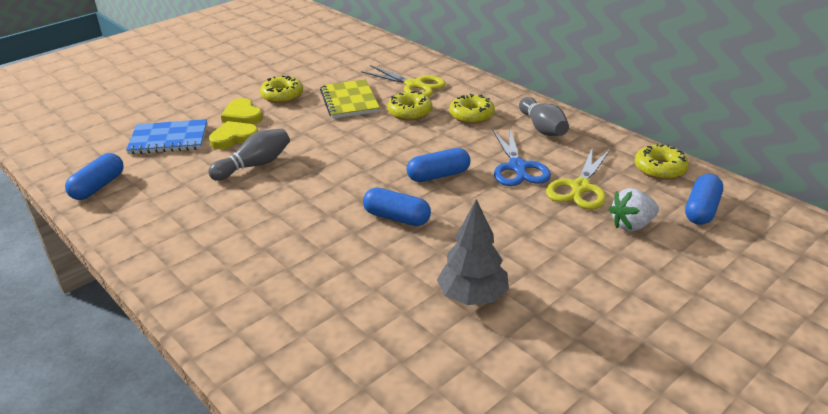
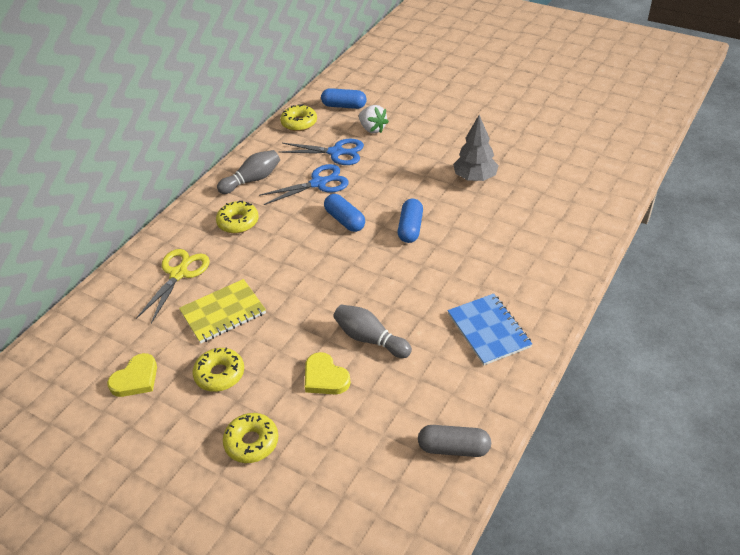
camera: 105 degrees left, 10 degrees up
(98, 186) = (453, 448): blue capsule -> grey capsule
(169, 139) = (344, 436): blue notebook -> blue notebook (488, 330)
(242, 115) = (274, 391): yellow heart -> yellow heart (136, 379)
(410, 112) = (240, 262): yellow donut -> yellow donut (252, 442)
(580, 188) = (336, 152): yellow scissors -> blue scissors

